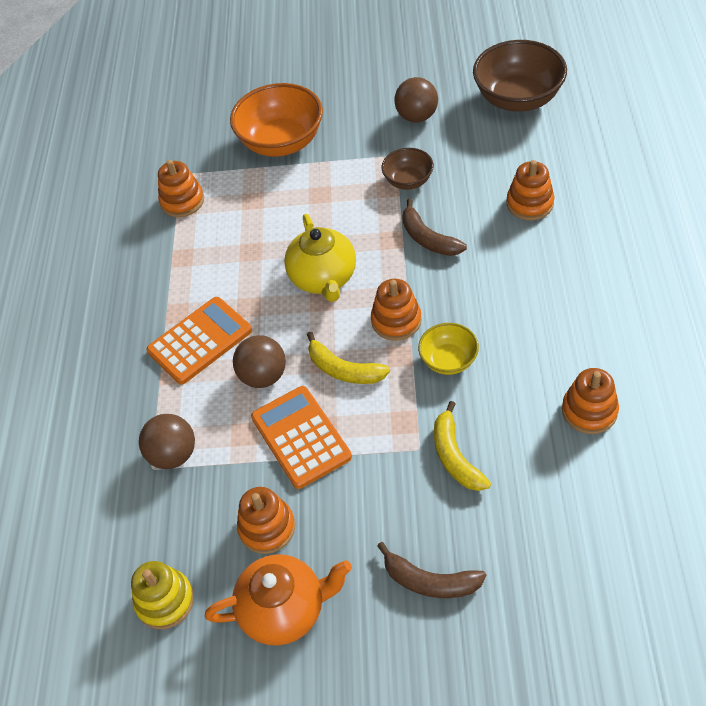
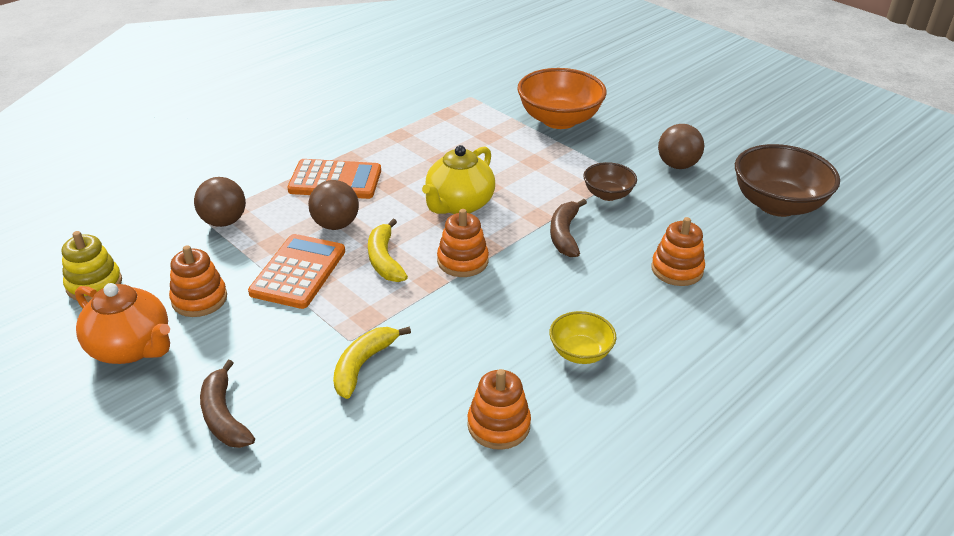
camera: 40 degrees right, 15 degrees down
(182, 201) = (448, 109): orange stacking toy -> none
(448, 360) = (456, 310): yellow bowl -> yellow bowl (580, 352)

